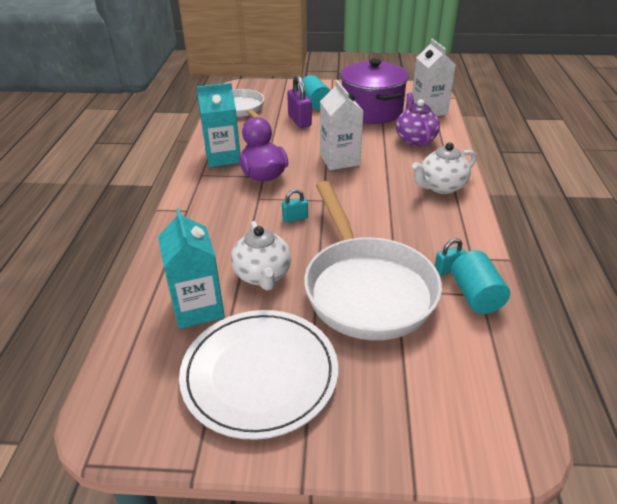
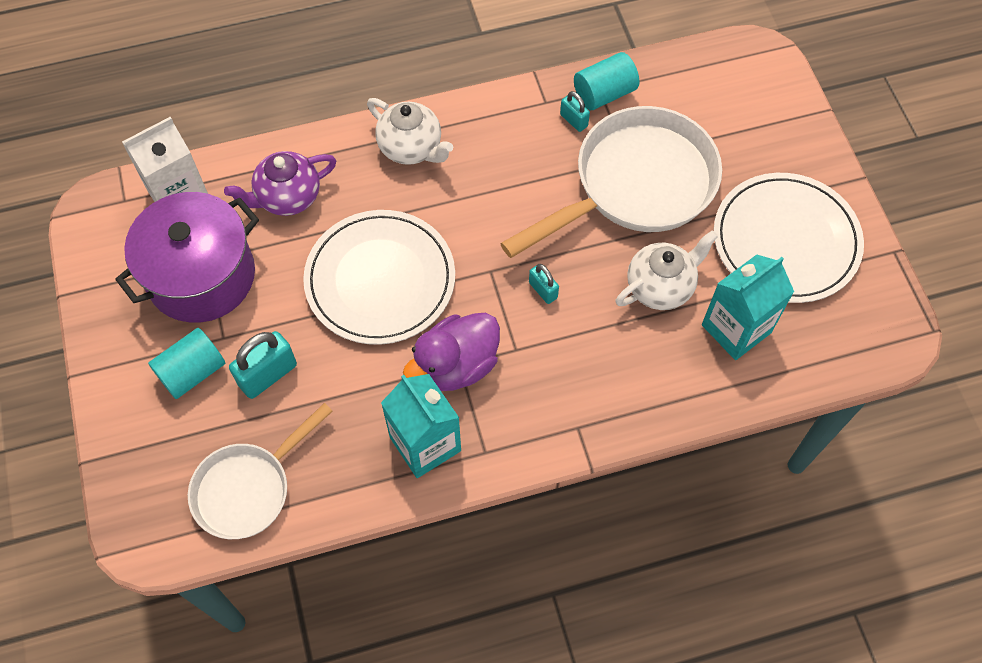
camera: 110 degrees left, 25 degrees up
(299, 121) = (268, 375): purple padlock -> turquoise padlock
(339, 160) = (380, 280): white carton -> white plate

